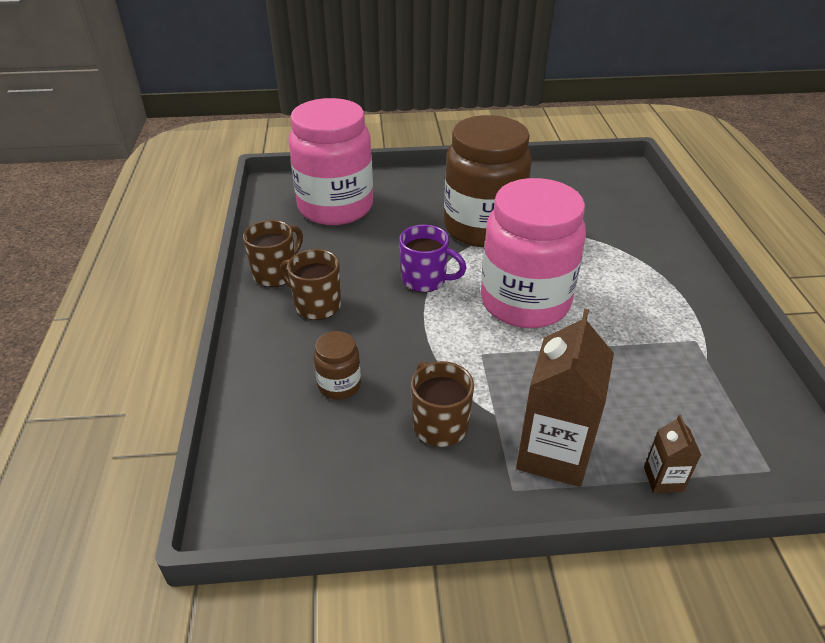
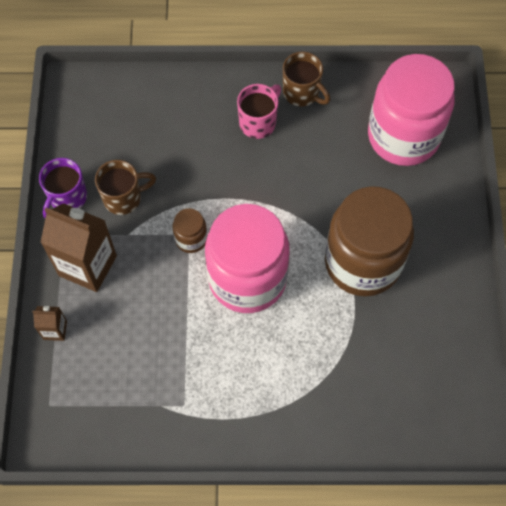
camera: 95 degrees right, 25 degrees up
(316, 305) = (258, 122): brown mug -> pink mug
(339, 385) = (169, 138): brown jar -> brown jar (191, 239)
(425, 280) = (284, 204): purple mug -> purple mug (67, 198)

